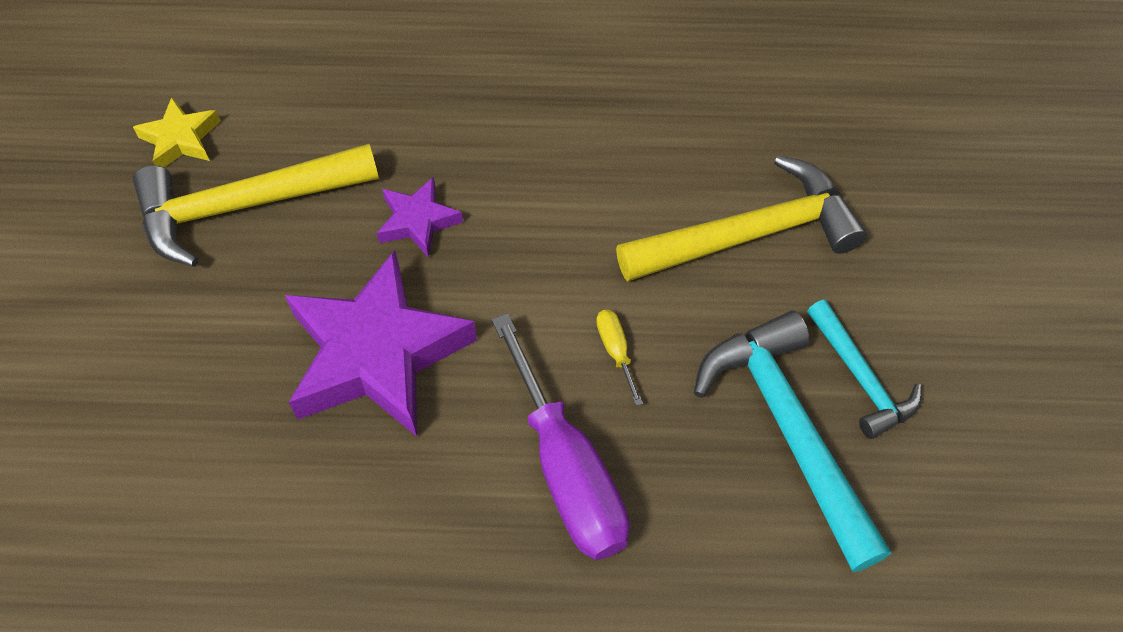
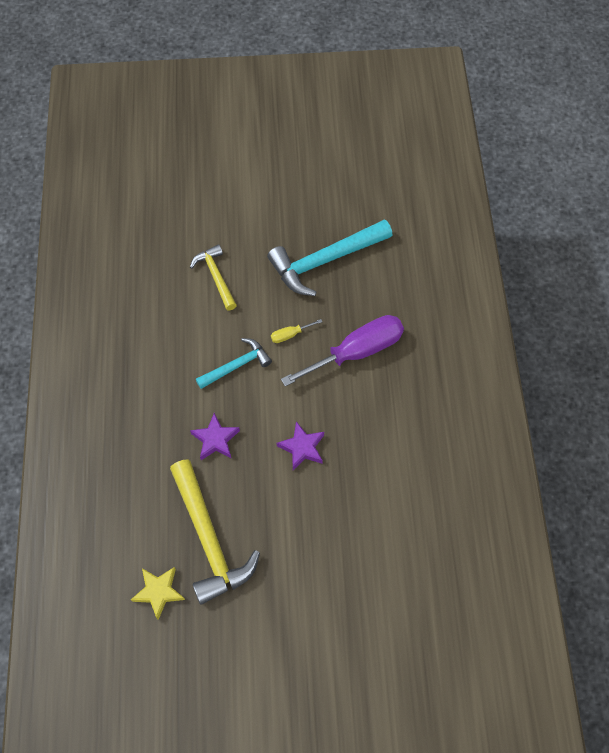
camera: 95 degrees left, 5 degrees up
(377, 354) = (302, 448): purple star -> purple star, size x0.48
(749, 235) = (216, 276): yellow hammer -> yellow hammer, size x0.58
(860, 378) = (295, 231): turquoise hammer -> turquoise hammer (236, 365)

